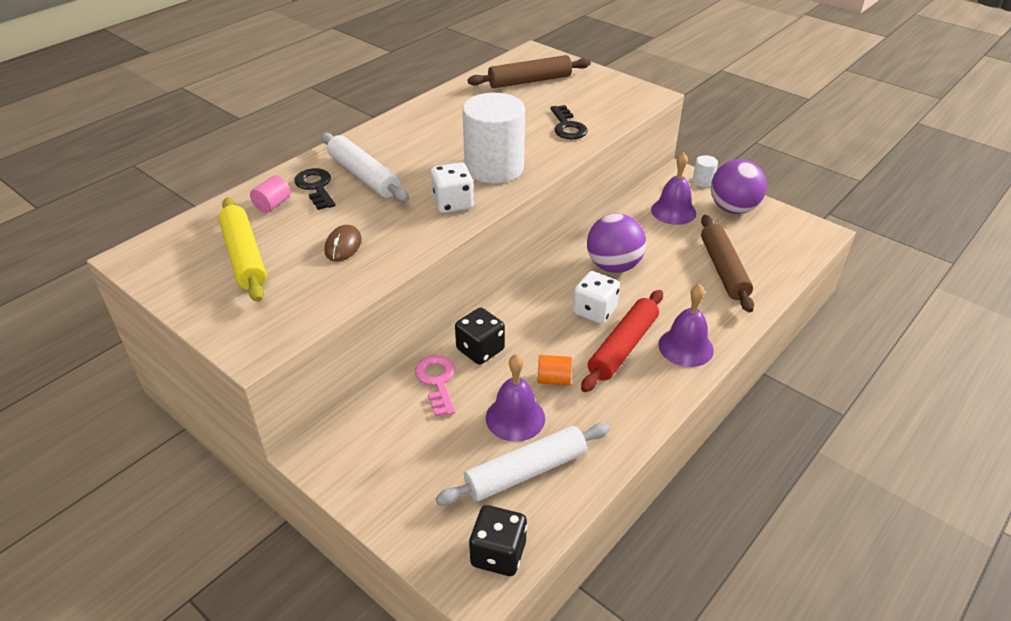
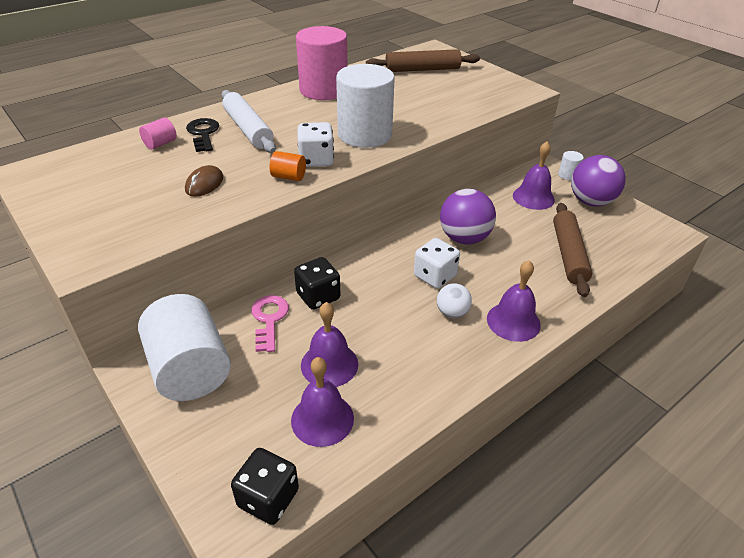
camera: 10 degrees right, 0 degrees up
(244, 257) = (116, 183): yellow rolling pin -> none
(373, 445) = (190, 369): none -> white cylinder
(429, 118) = (323, 90): none -> pink cylinder
(526, 472) = (322, 419): white rolling pin -> purple bell
(554, 379) = (377, 334): orange cylinder -> orange cylinder (289, 177)
(567, 127) = (443, 108): black key -> none
(623, 347) = (452, 313): red rolling pin -> white ball

